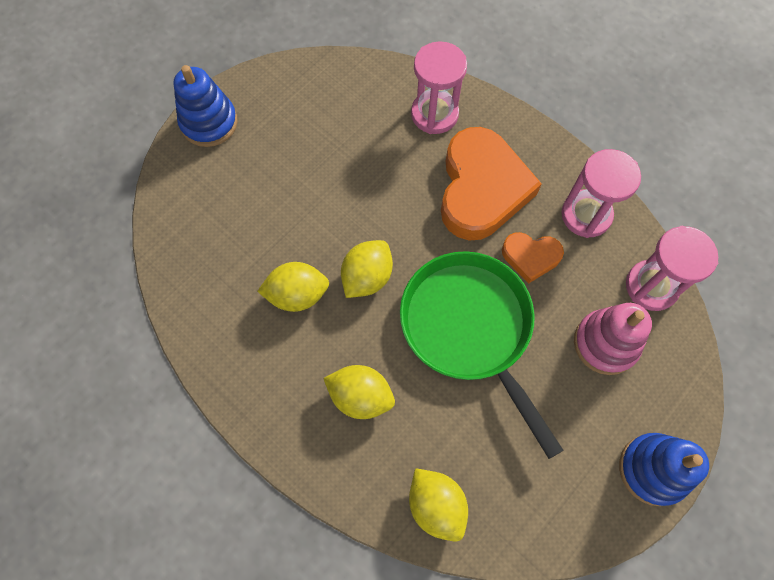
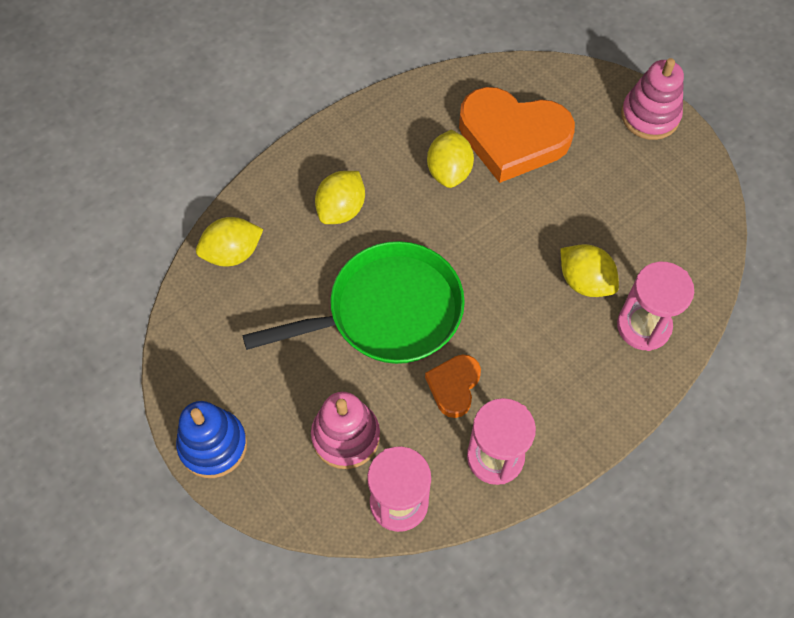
camera: 100 degrees right, 5 degrees down
(209, 123) = (650, 116): blue stacking toy -> pink stacking toy
(367, 277) = (457, 231): yellow lemon -> yellow lemon (585, 281)
(481, 189) = (542, 355): orange heart -> orange heart (512, 138)

